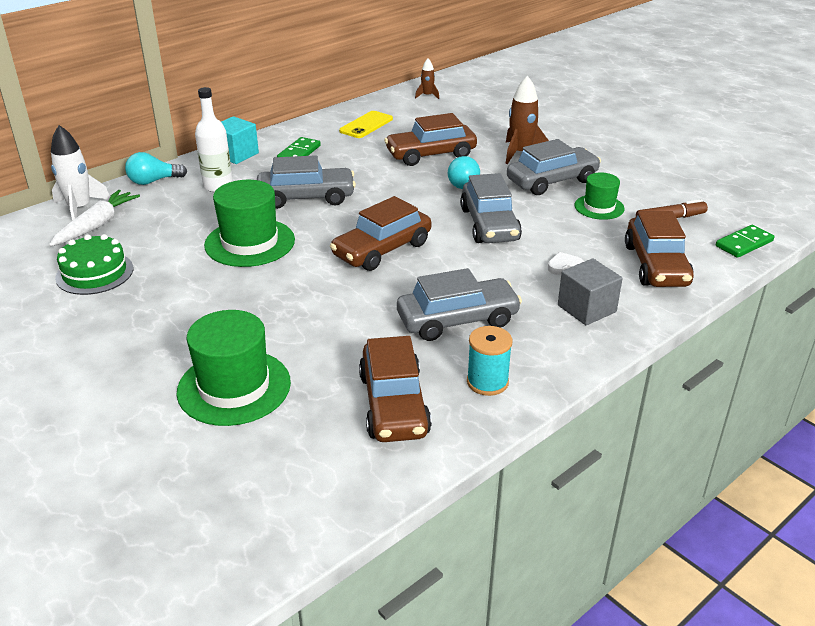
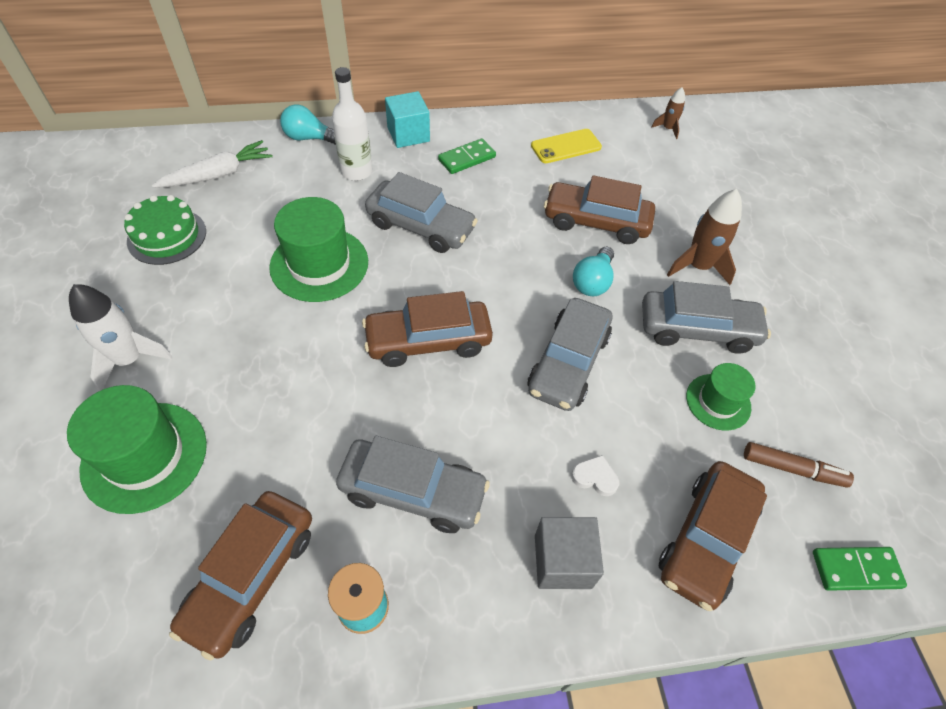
camera: 30 degrees right, 20 degrees up
(80, 208) = (224, 146): white rocket -> white rocket (130, 359)

